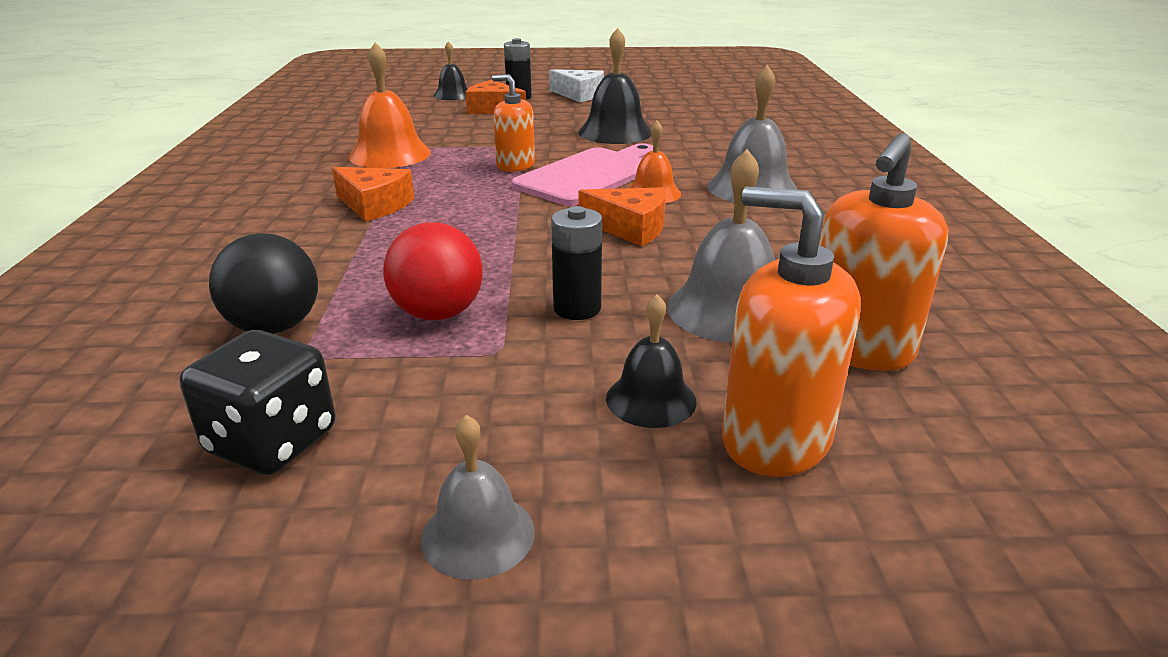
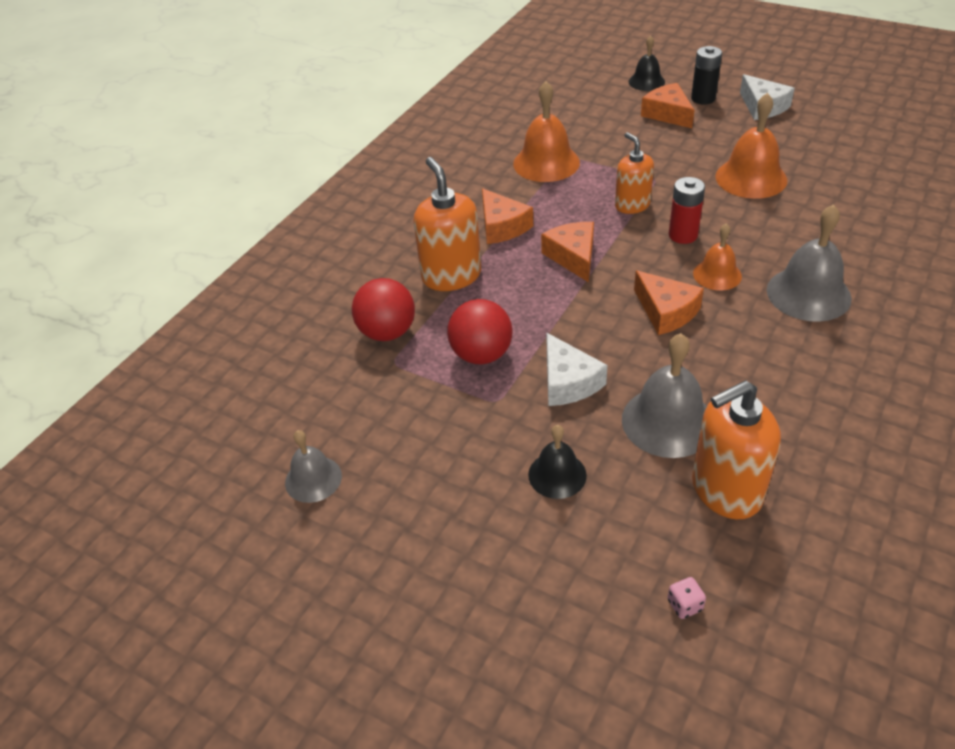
camera: 35 degrees right, 15 degrees up
(272, 442) = (349, 421): black dice -> none
(275, 327) = (387, 332): black ball -> red ball
(478, 534) = (411, 521): grey bell -> grey bell (313, 479)
(484, 211) = (573, 257): none -> orange cheese
(577, 308) = (568, 382): black battery -> white cheese
(589, 175) = (683, 235): pink cutting board -> red battery
(615, 132) = (751, 178): black bell -> orange bell
(775, 440) = (604, 534): orange soap dispenser -> orange soap dispenser (451, 276)
(952, 477) = (684, 605): none -> pink dice

